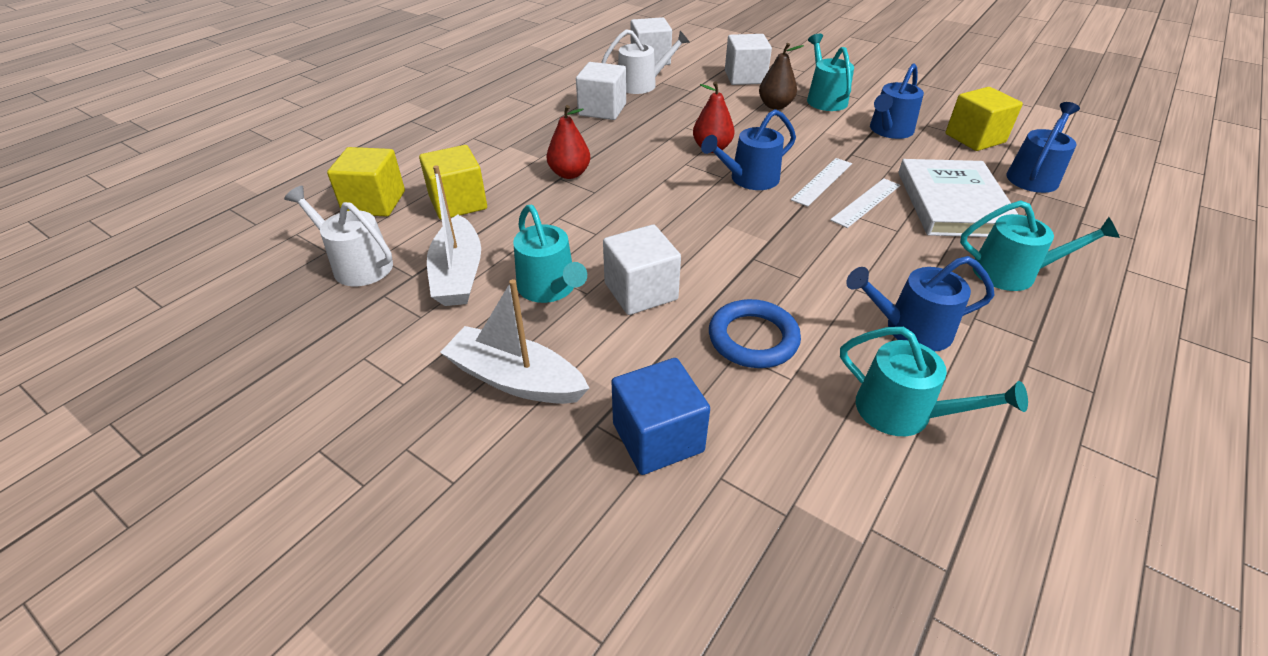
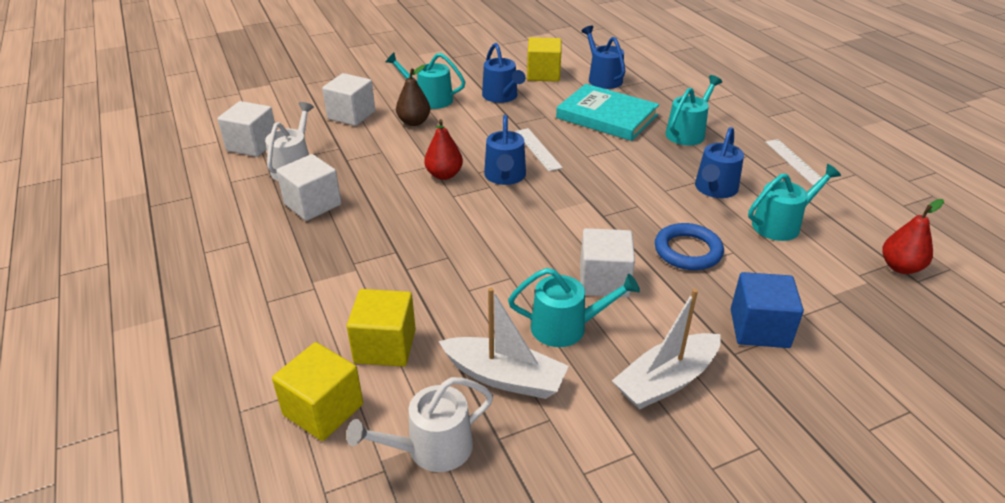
camera: 60 degrees left, 5 degrees down
(569, 174) = (405, 261): red pear -> red pear (900, 267)
(866, 202) = (578, 144): white ruler -> white ruler (794, 161)
(953, 203) = (606, 116): white book -> turquoise book

